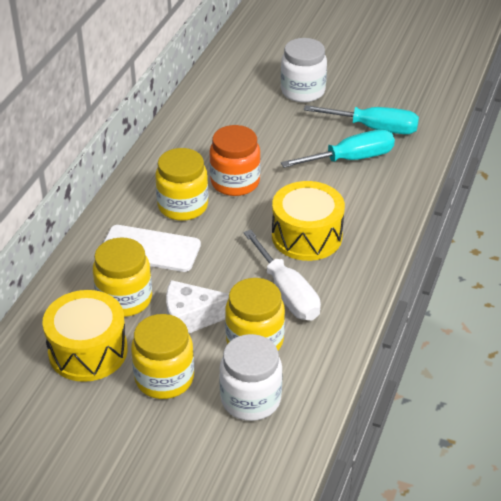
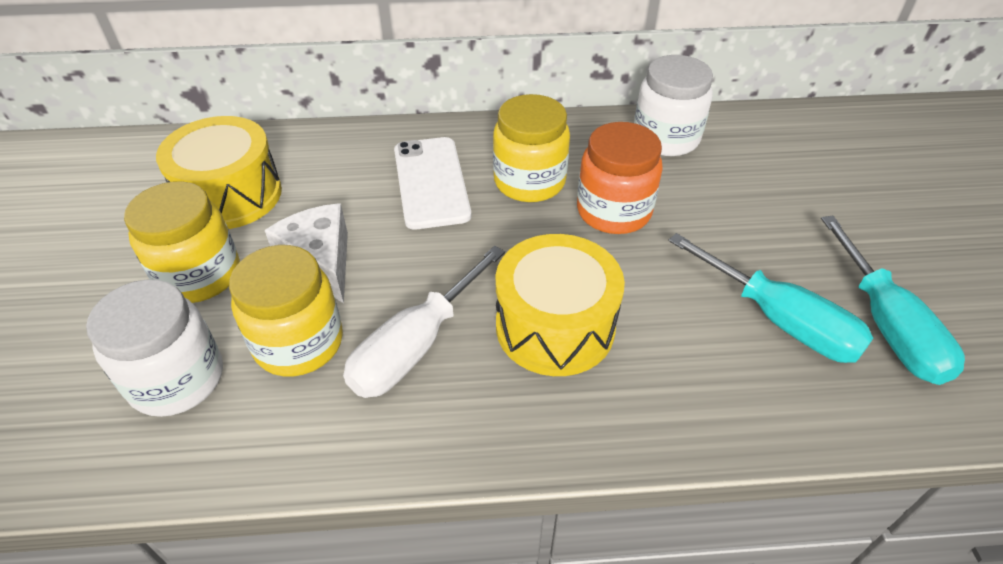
camera: 65 degrees right, 5 degrees up
(124, 299) = (330, 193): yellow jar -> none
(303, 91) = (878, 211): white jar -> white jar (665, 138)

